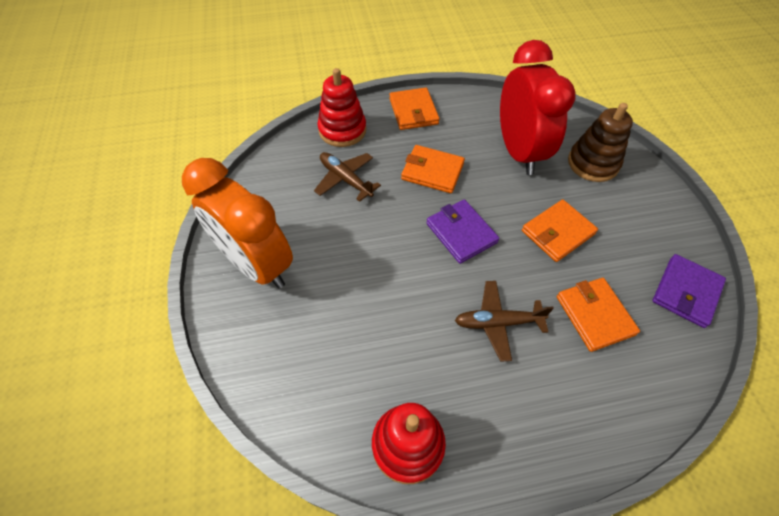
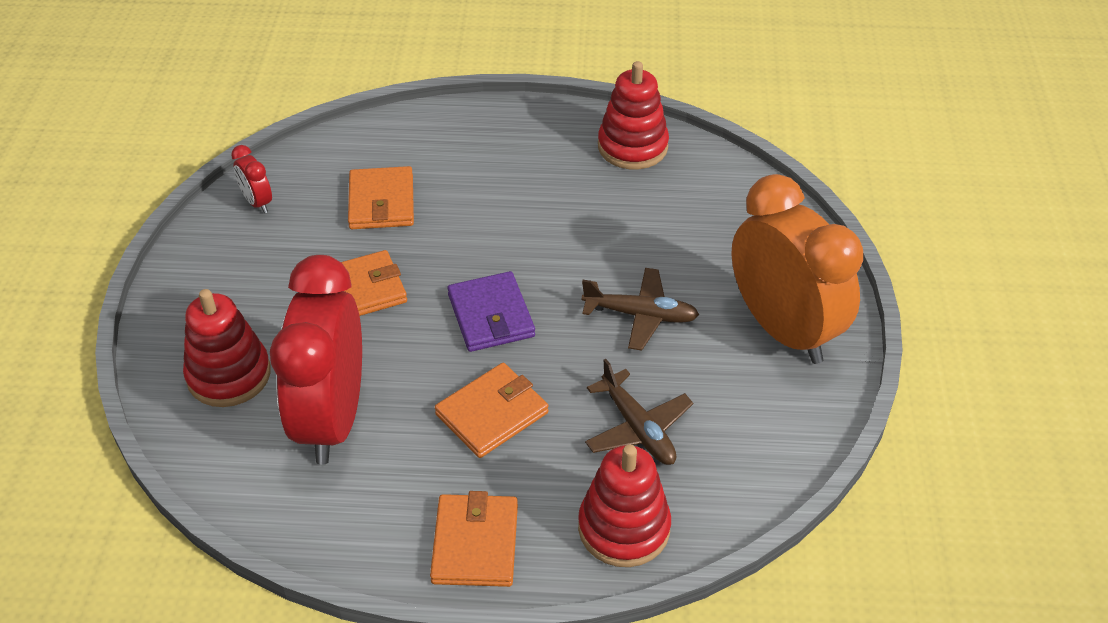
camera: 165 degrees left, 10 degrees down
(432, 171) = (492, 413): orange wallet -> orange wallet turned 75 degrees counterclockwise
(497, 323) = (496, 216): brown plane -> brown plane (641, 315)
(593, 163) = (229, 375): brown stacking toy -> red stacking toy
(686, 292) = (257, 202): purple wallet -> red clock

